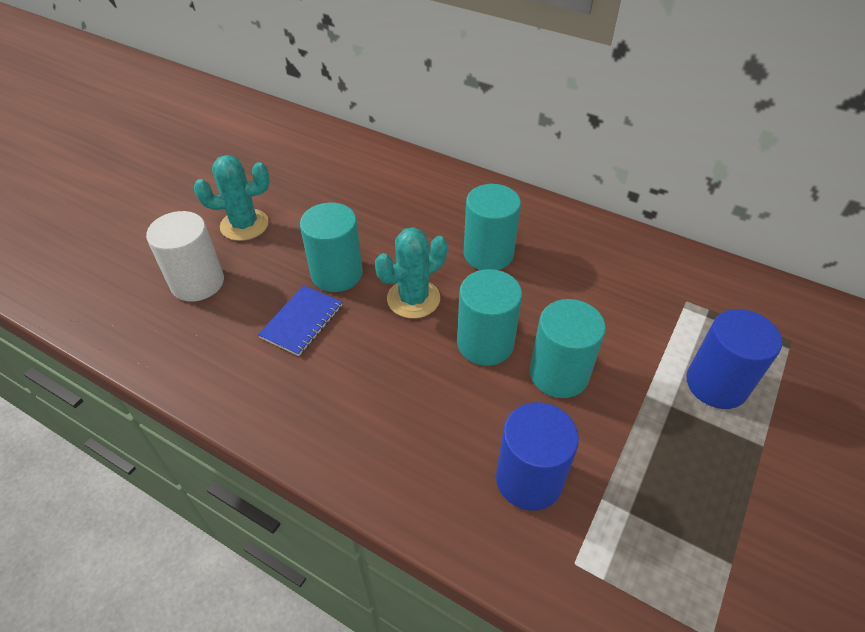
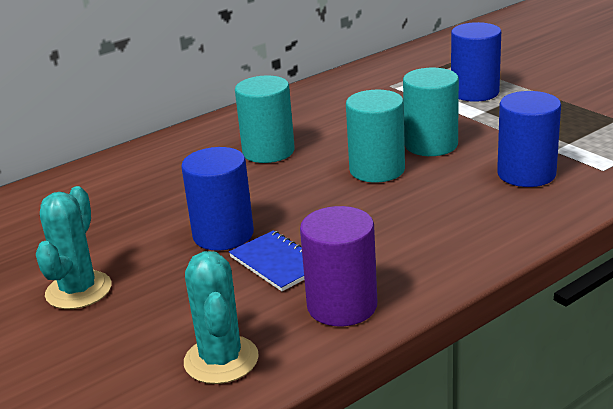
camera: 65 degrees left, 20 degrees down
(197, 282) = (152, 333): white cylinder -> none
(246, 383) = (342, 306): none -> purple cylinder
(336, 274) = (223, 234): turquoise cylinder -> blue cylinder
(413, 299) = (296, 196): turquoise cactus -> turquoise cactus (221, 360)

